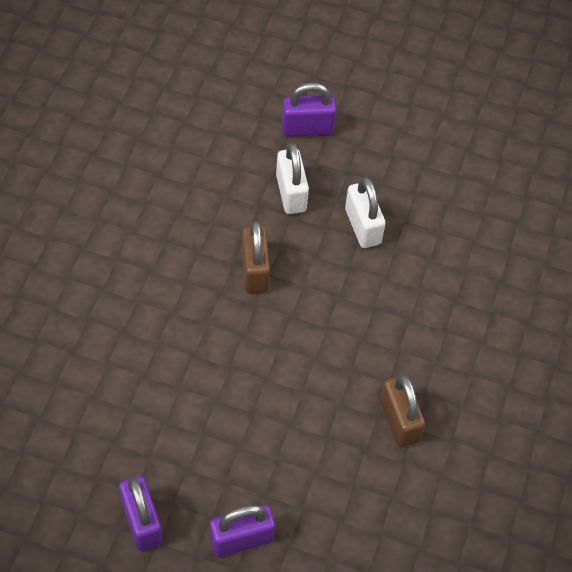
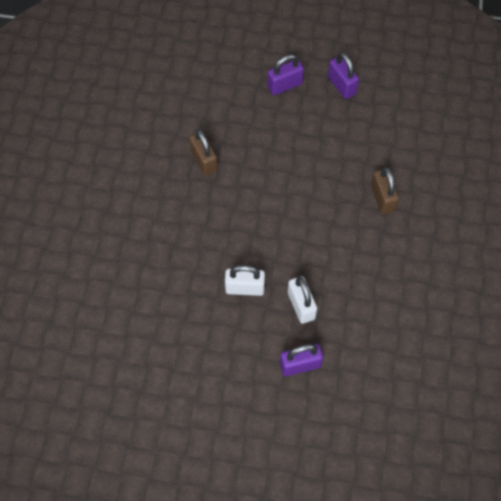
camera: 175 degrees right, 5 degrees up
(254, 270) = (313, 242): brown padlock -> brown padlock (382, 198)
(362, 226) = (245, 288): white padlock -> white padlock turned 60 degrees counterclockwise

